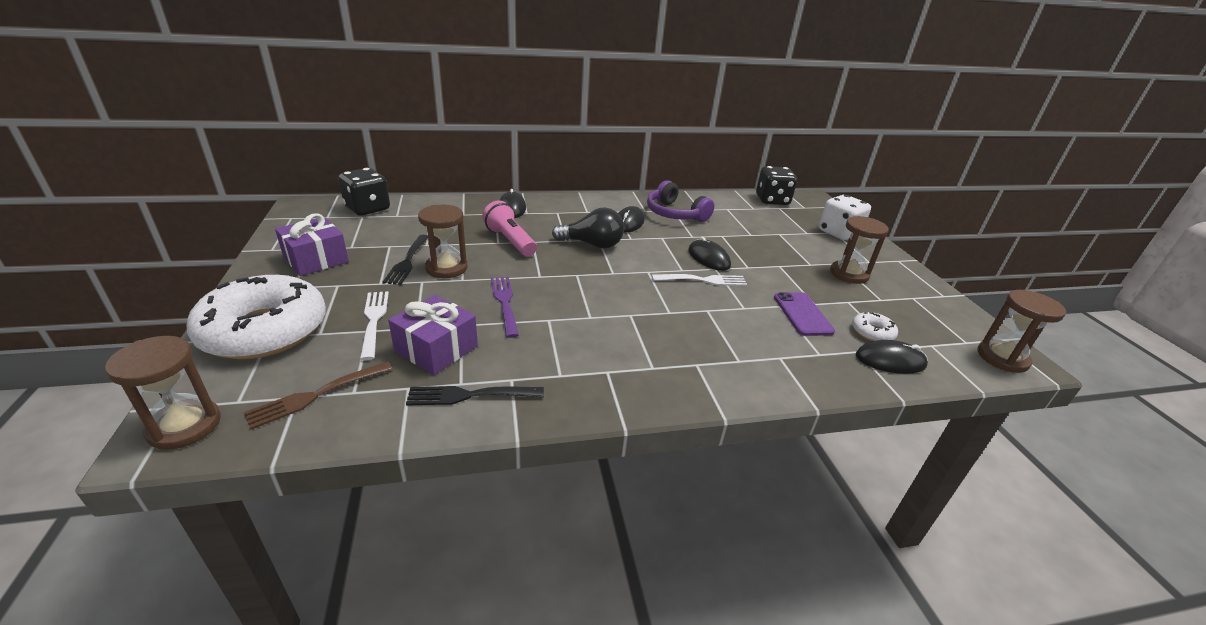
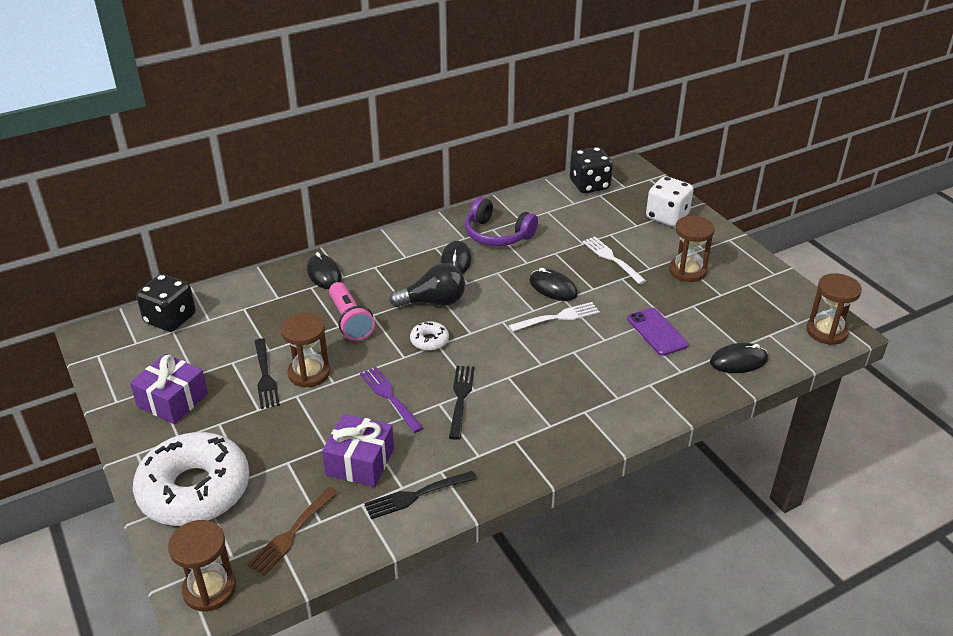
camera: 15 degrees left, 5 degrees up
(374, 321) = (285, 451): white fork -> white fork (612, 259)
(510, 241) = (350, 321): pink flashlight -> pink flashlight turned 150 degrees counterclockwise
(572, 321) = (461, 399): none -> black fork
(872, 332) = (719, 335): white donut -> white donut (429, 341)

